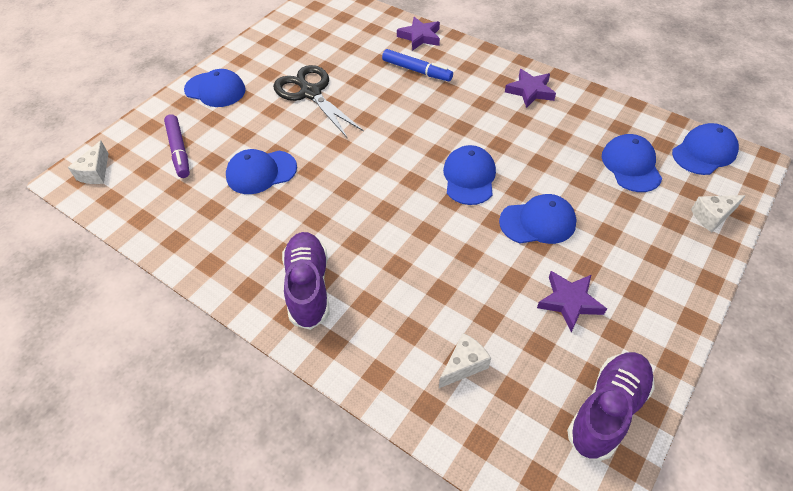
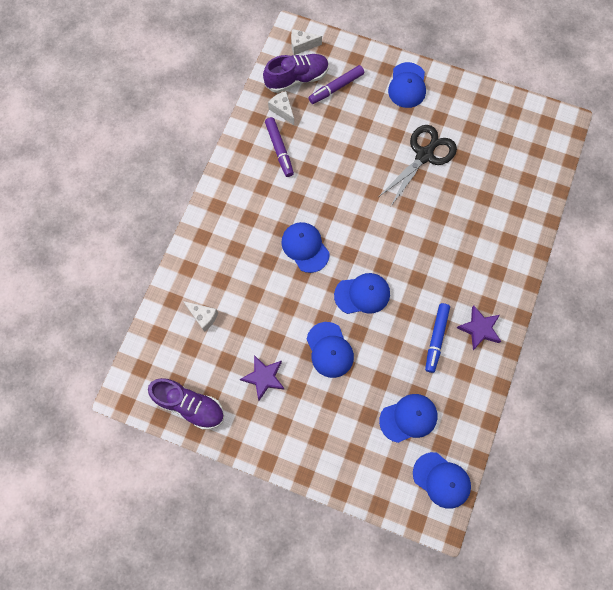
camera: 75 degrees right, 20 degrees up
(235, 224) = (279, 149): none -> purple marker
(261, 172) = (329, 149): blue cap -> blue cap (305, 247)
(308, 287) = (239, 211): purple shoe -> purple shoe (296, 79)
(417, 71) = (478, 230): blue marker -> blue marker (436, 338)
(420, 37) = (528, 222): purple star -> none
(712, 216) = (367, 482): white cheese -> white cheese (282, 110)

